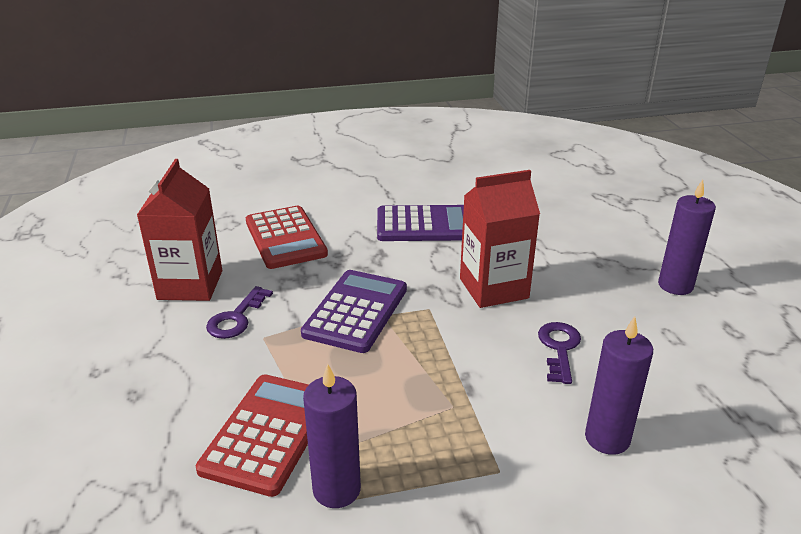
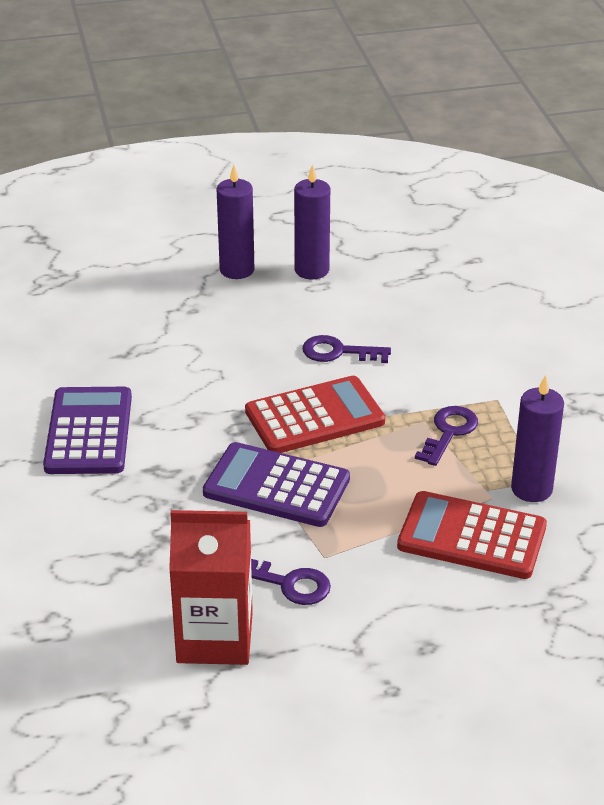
camera: 90 degrees left, 5 degrees up
(285, 238) = (104, 558): red calculator -> red calculator (314, 417)
(434, 424) = (448, 432): none -> purple key
(493, 288) = (236, 385): red carton -> none
(607, 438) = (454, 340): purple candle -> purple candle (312, 270)

